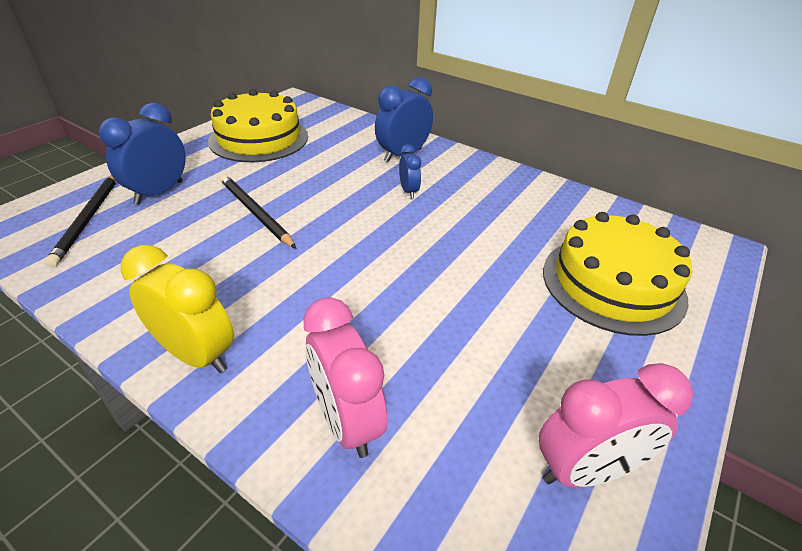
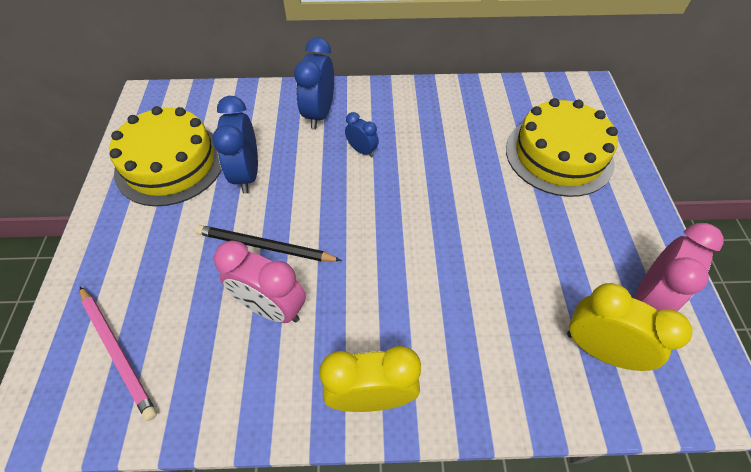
camera: 35 degrees left, 15 degrees up
(88, 218) = (117, 351): black pencil -> pink pencil
(159, 192) = (150, 280): blue clock -> blue clock (247, 174)
(346, 421) = (513, 366): pink clock -> pink clock (271, 308)
(460, 474) = (599, 349): none -> yellow clock

